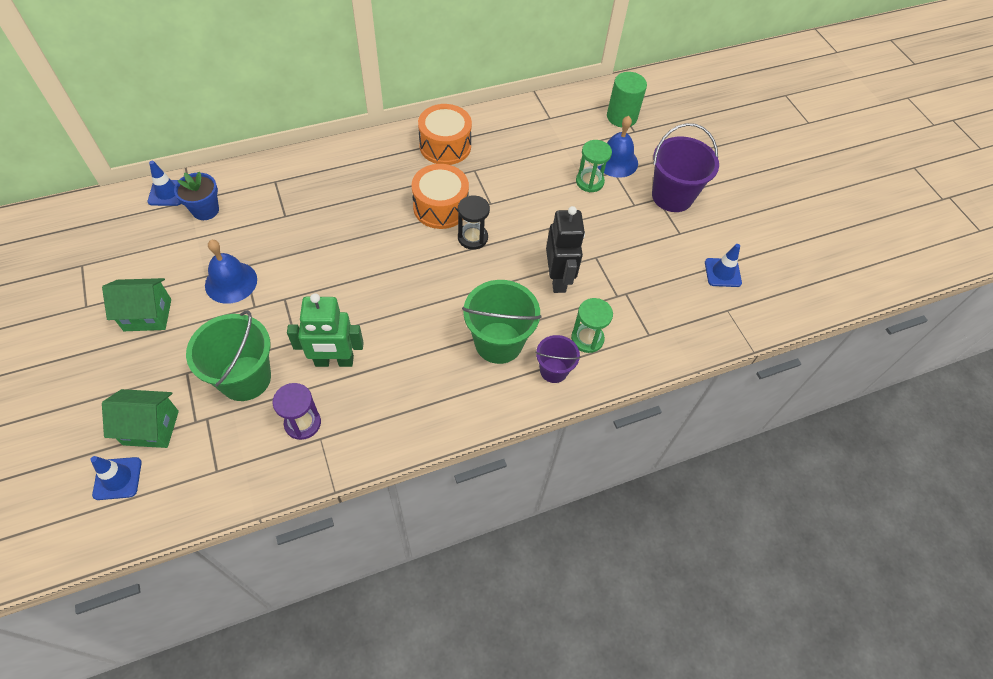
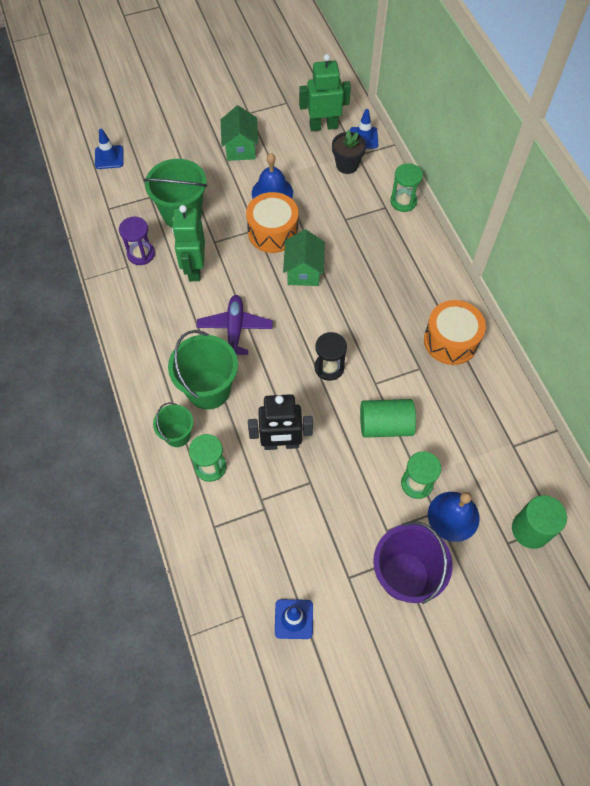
camera: 95 degrees right, 5 degrees up
(136, 229) = (323, 126): none -> green robot
(151, 428) = (145, 167): green house -> green house (303, 271)
(205, 210) = (347, 165): blue flower pot -> black flower pot
(270, 166) = (403, 201): none -> green hourglass
(423, 319) = (235, 329): none -> purple plane
(440, 207) = (366, 339): orange drum -> orange drum (273, 232)
(534, 199) = (385, 425): none -> green cylinder
(553, 370) = (177, 435): purple bucket -> green bucket

